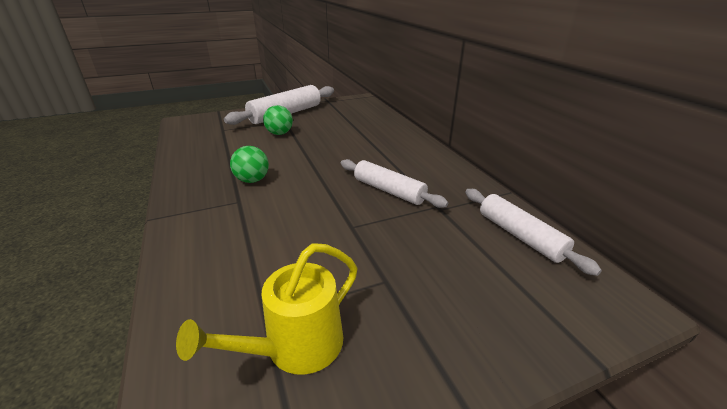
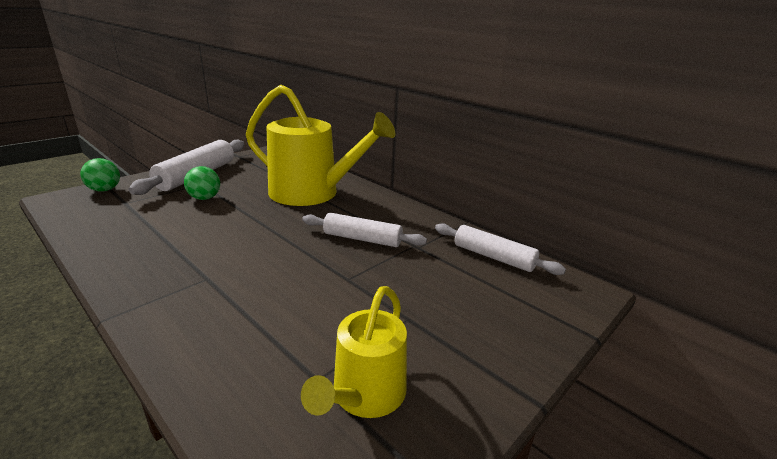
camera: 25 degrees left, 5 degrees down
(252, 180) = (208, 253): green ball -> green ball (105, 190)
(369, 141) = (312, 193): none -> yellow watering can

